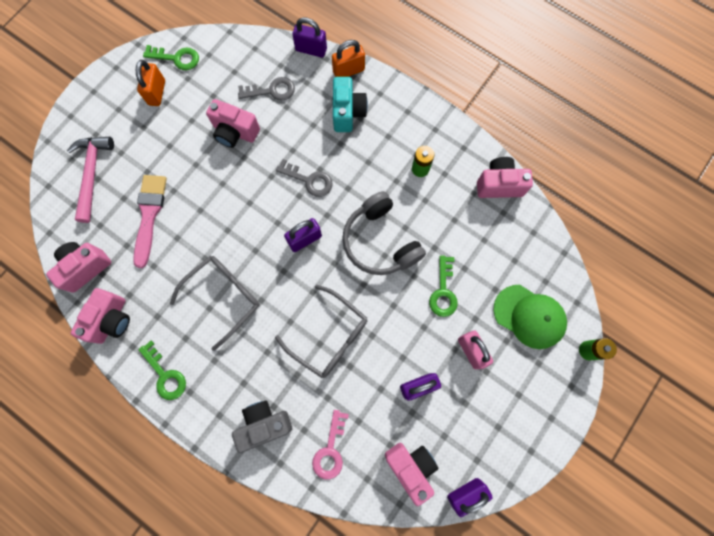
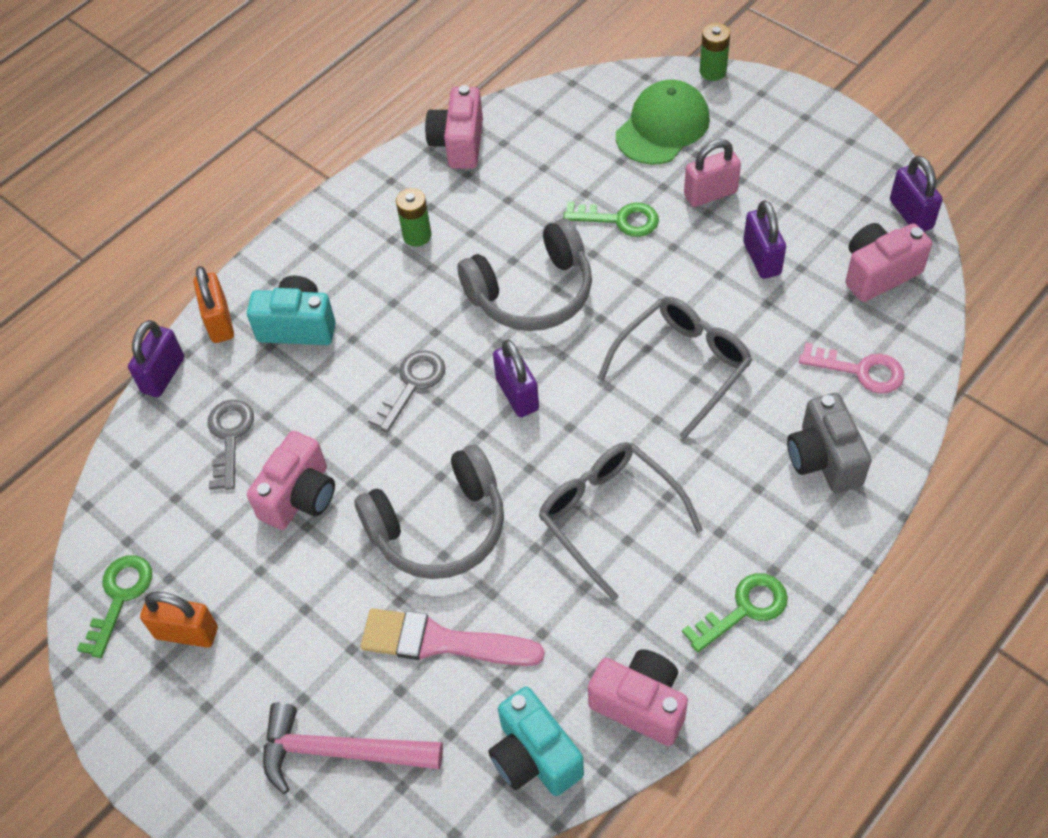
camera: 80 degrees left, 20 degrees down
(85, 267) = (534, 756): pink camera -> turquoise camera
(217, 206) = (439, 527): none -> grey headphones

